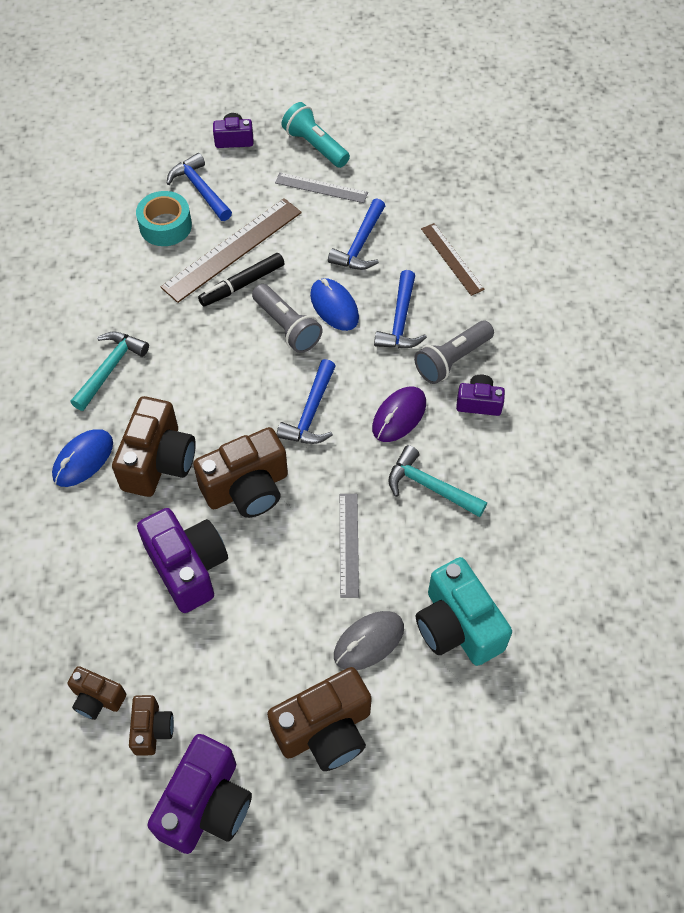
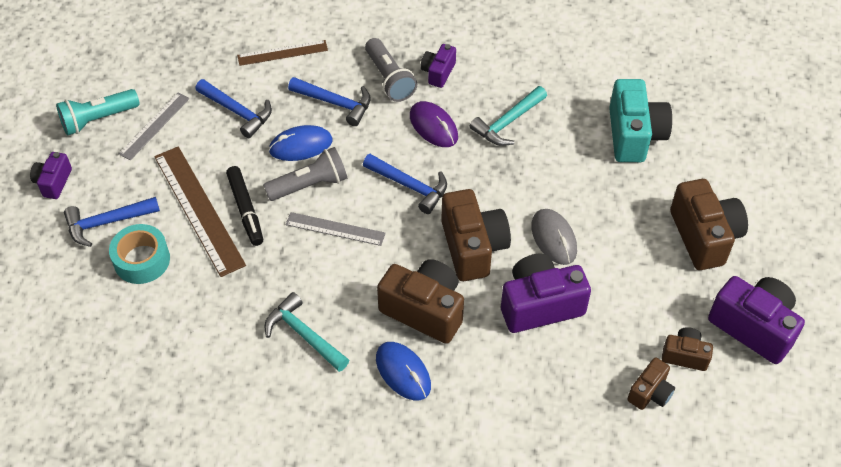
camera: 75 degrees left, 5 degrees down
(349, 544) = (547, 187): grey ruler -> grey ruler (335, 229)
(369, 641) = (636, 193): grey mouse -> grey mouse (553, 238)
(457, 626) = (634, 135): turquoise camera -> turquoise camera turned 75 degrees counterclockwise

